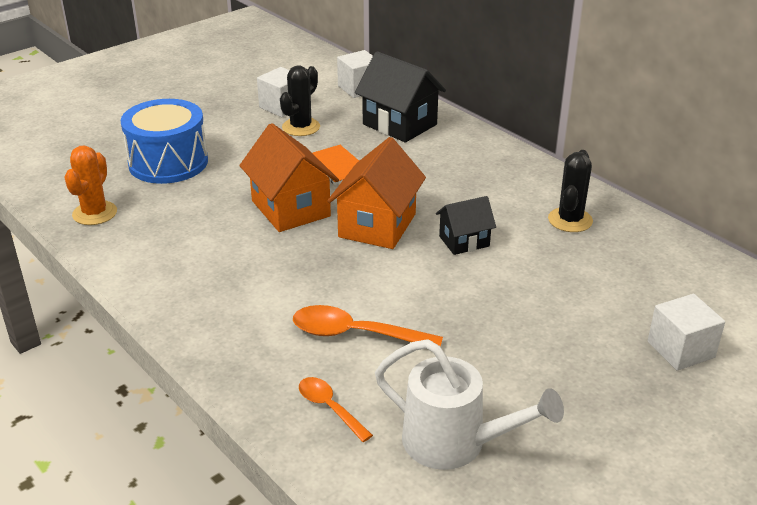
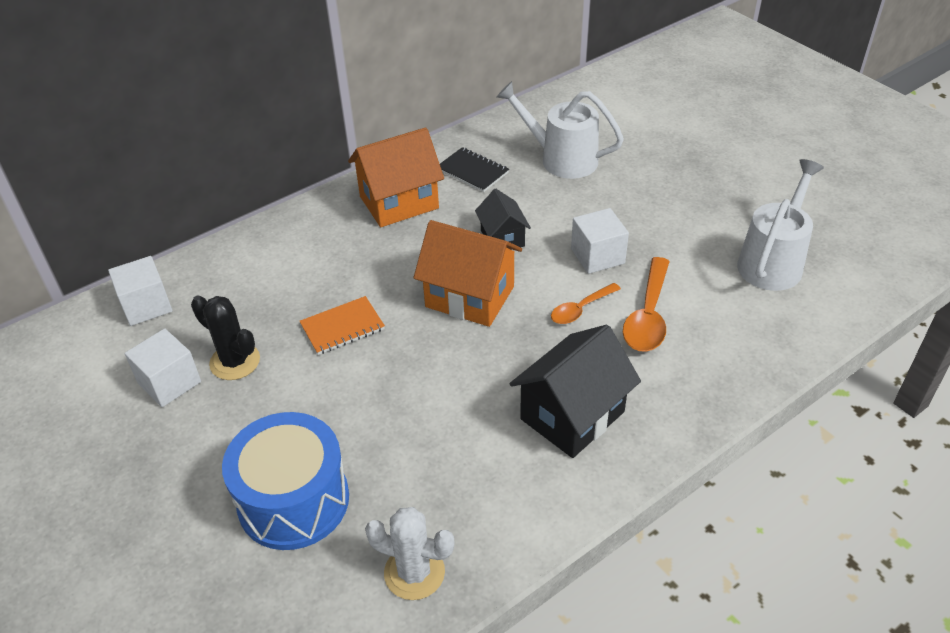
camera: 85 degrees left, 10 degrees up
(95, 213) = (414, 572): orange cactus -> white cactus
(290, 208) = (428, 367): orange house -> orange house (399, 202)
(329, 408) = (748, 333): orange spoon -> orange spoon (580, 309)
(400, 124) = (256, 272): black house -> black house (572, 415)
(570, 220) = (472, 171): black cactus -> black notebook
(614, 278) = (561, 159): none -> white watering can
(681, 349) = (649, 141): white cube -> white cube (597, 256)

